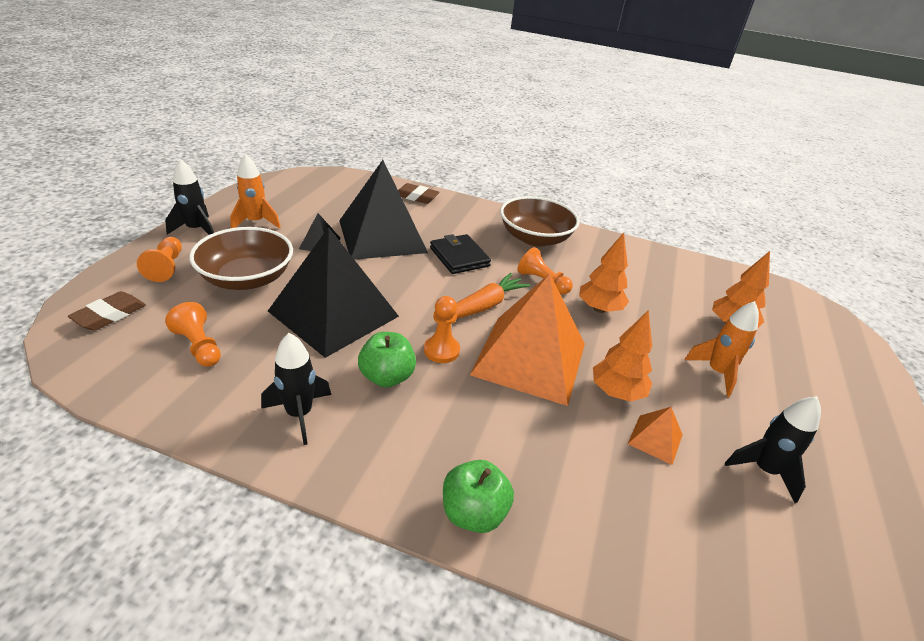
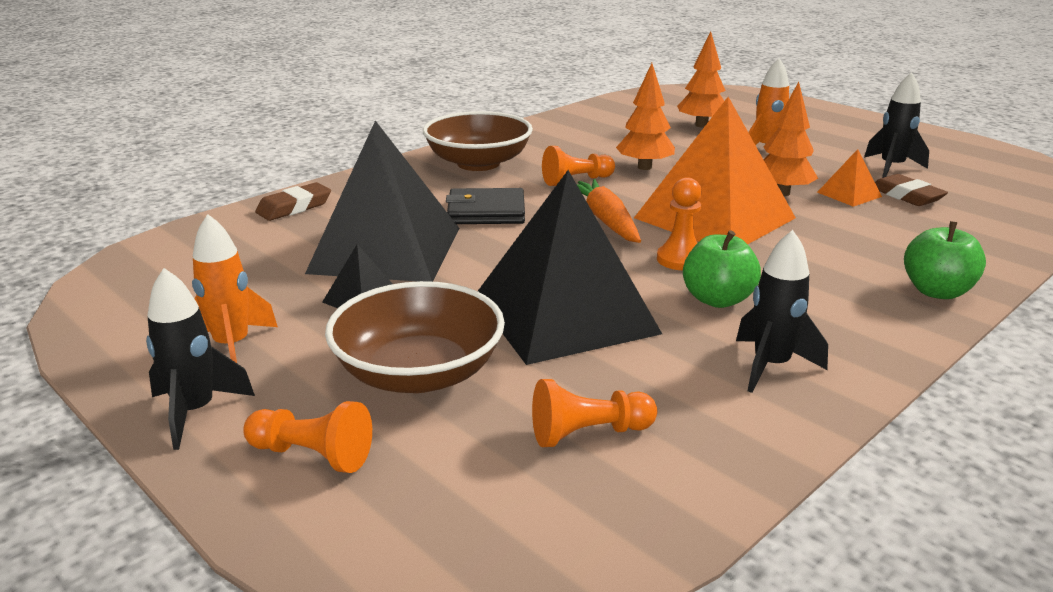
camera: 60 degrees left, 10 degrees down
(109, 315) = (438, 529): brown eraser -> brown eraser (906, 196)

